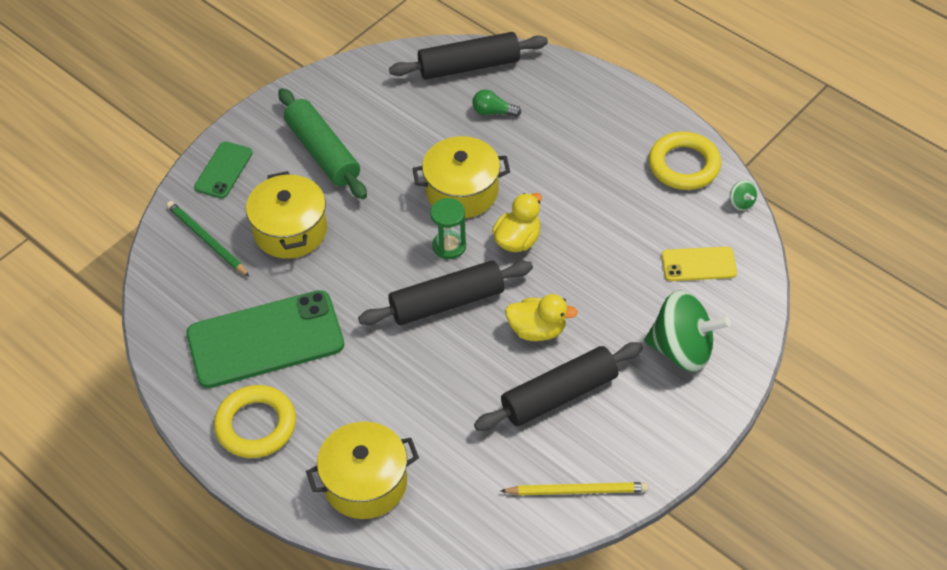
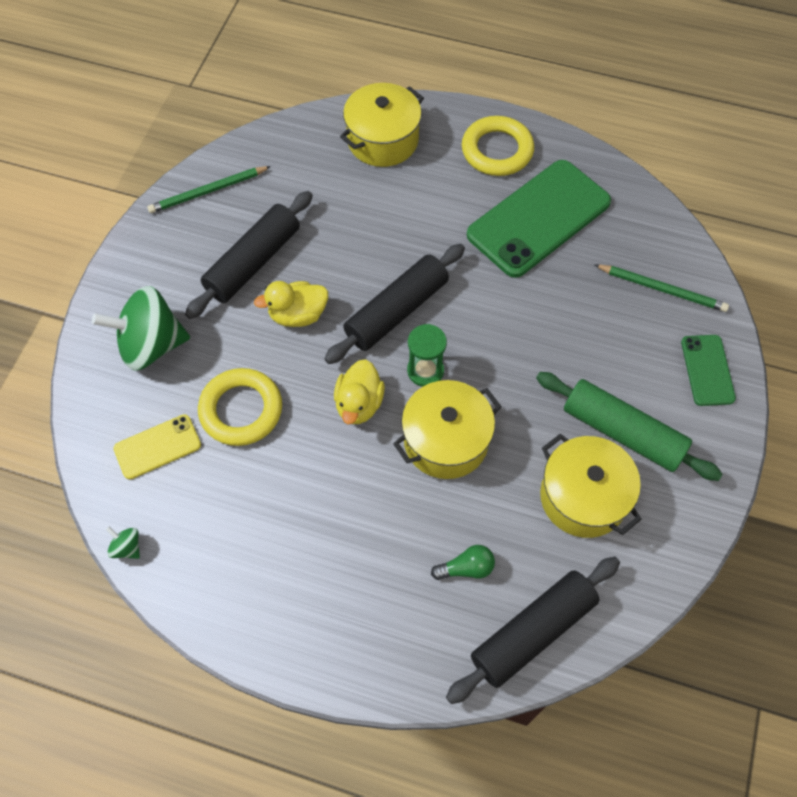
camera: 155 degrees right, 10 degrees up
(290, 230) = (591, 329): yellow pot -> yellow pot (583, 497)
(577, 490) = (208, 191): yellow pencil -> green pencil
(684, 165) = (208, 577): yellow ring -> yellow ring (241, 410)

